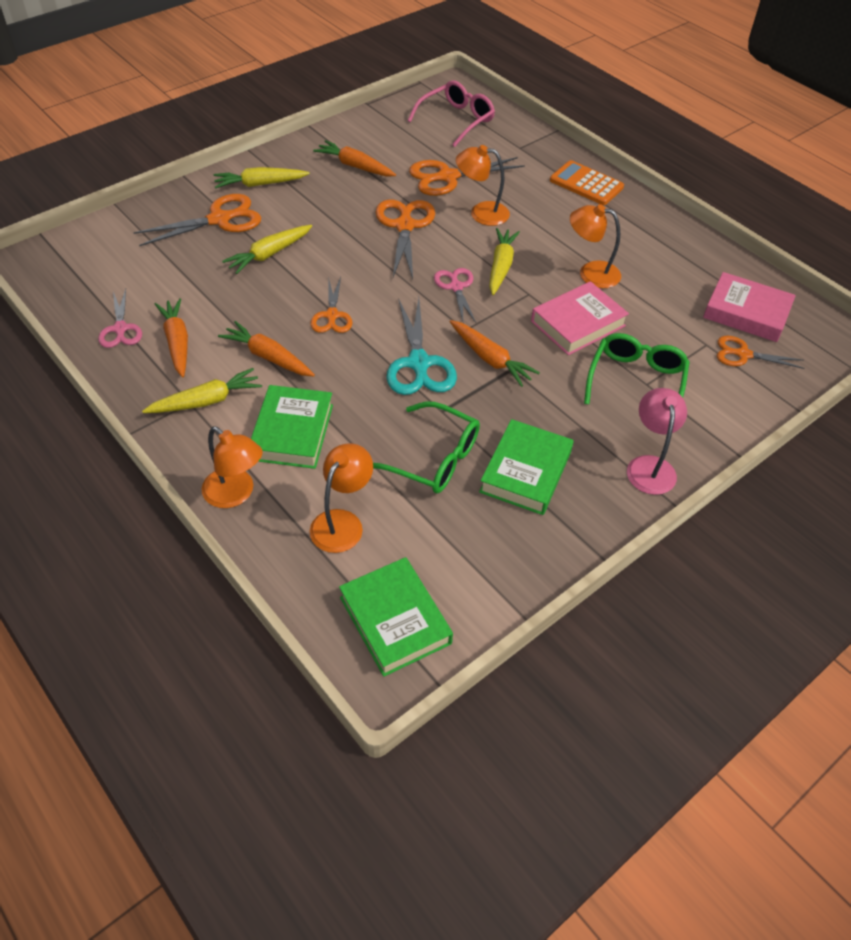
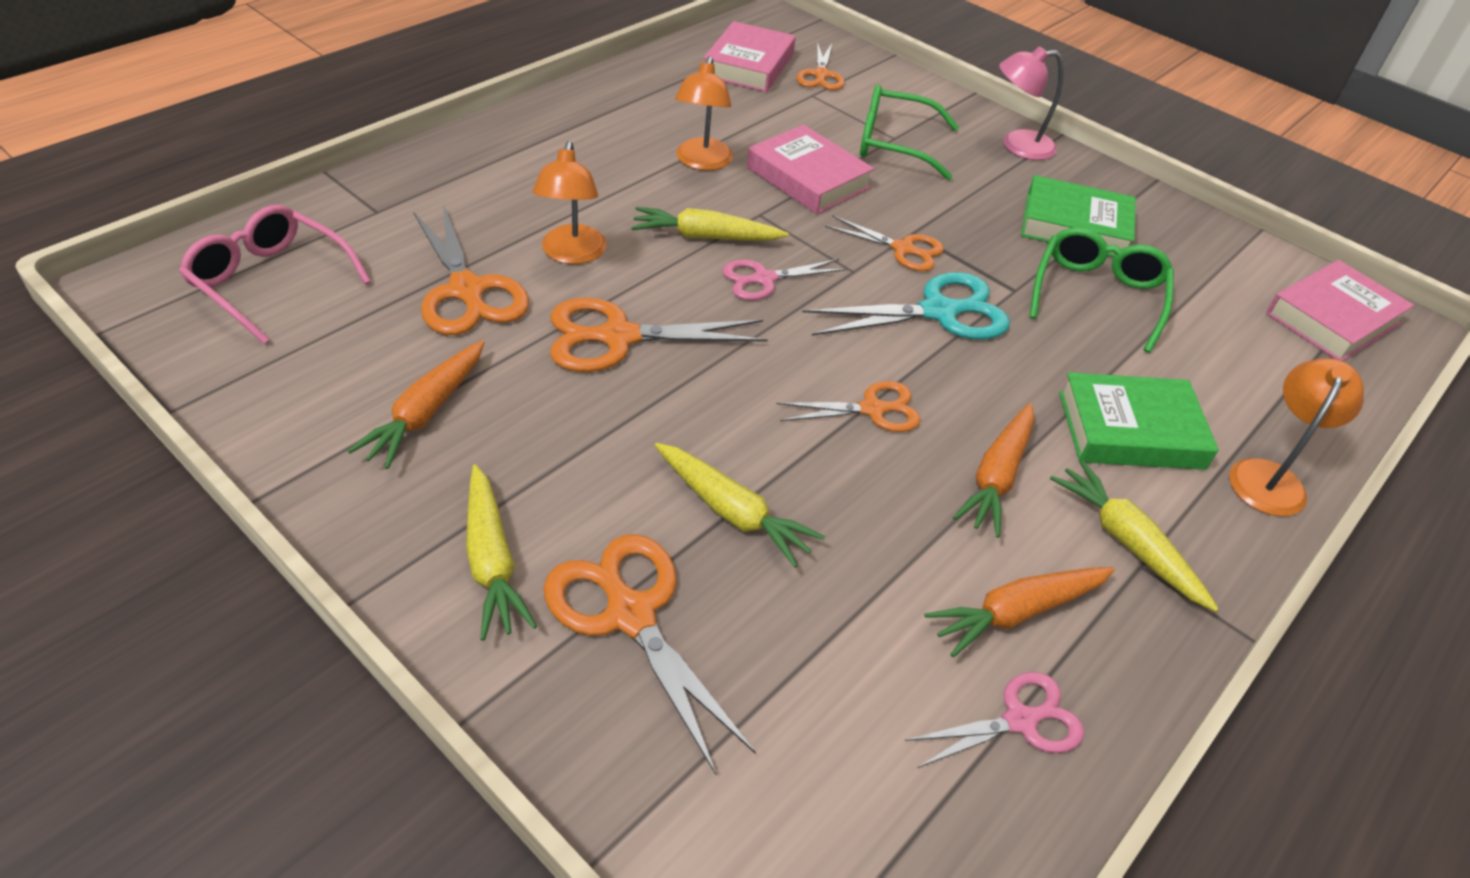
camera: 100 degrees left, 5 degrees down
(342, 522) = (1241, 368): orange lamp -> none
(395, 620) = (1332, 318): green book -> pink book
(490, 359) = (902, 249): orange carrot -> orange scissors
(586, 184) = (487, 153): orange calculator -> none

